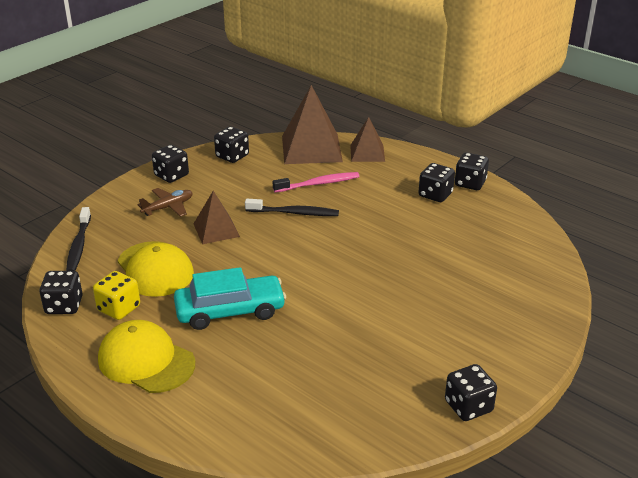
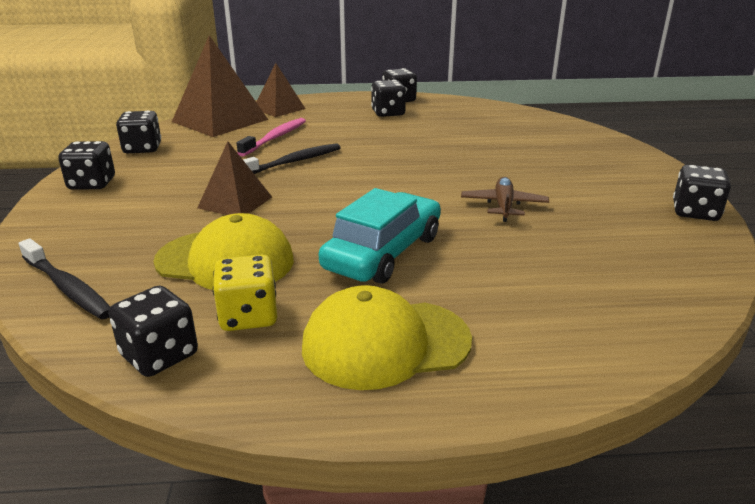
camera: 45 degrees left, 5 degrees down
(168, 207) = (138, 208): brown plane -> brown plane (503, 206)

